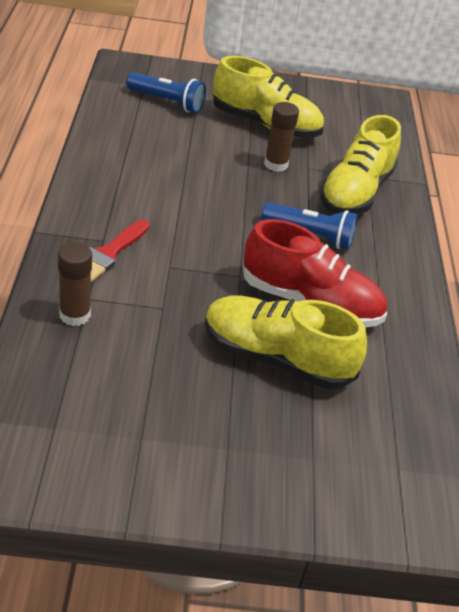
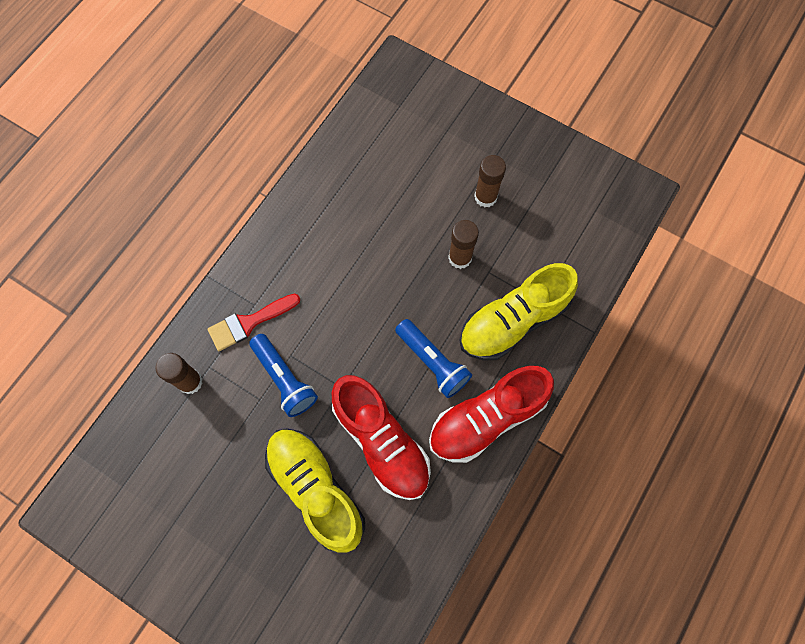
camera: 35 degrees right, 30 degrees up
(167, 102) = (408, 136): blue flashlight -> blue flashlight (284, 379)
(265, 124) = (485, 197): yellow shoe -> brown glue stick
(390, 259) = (487, 418): none -> red shoe

